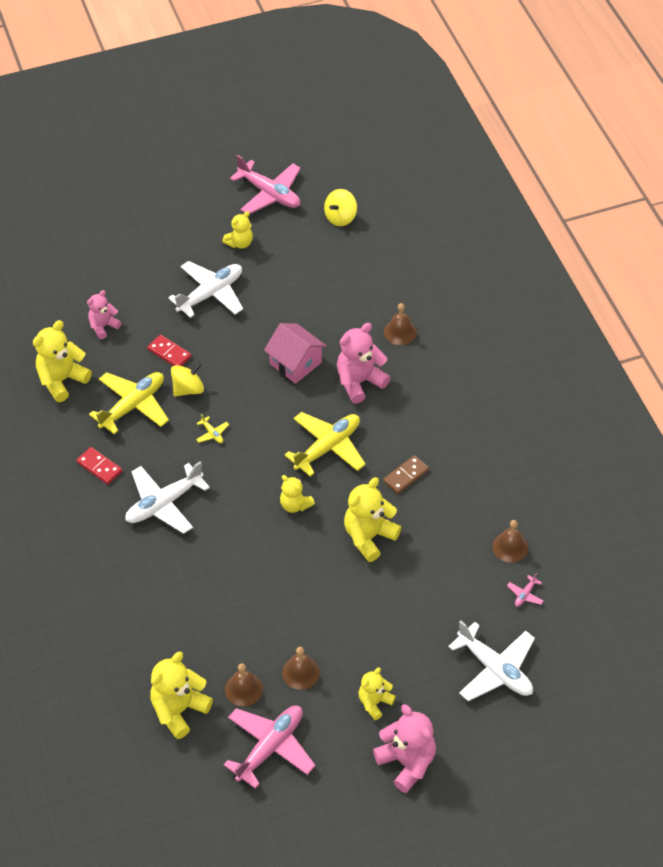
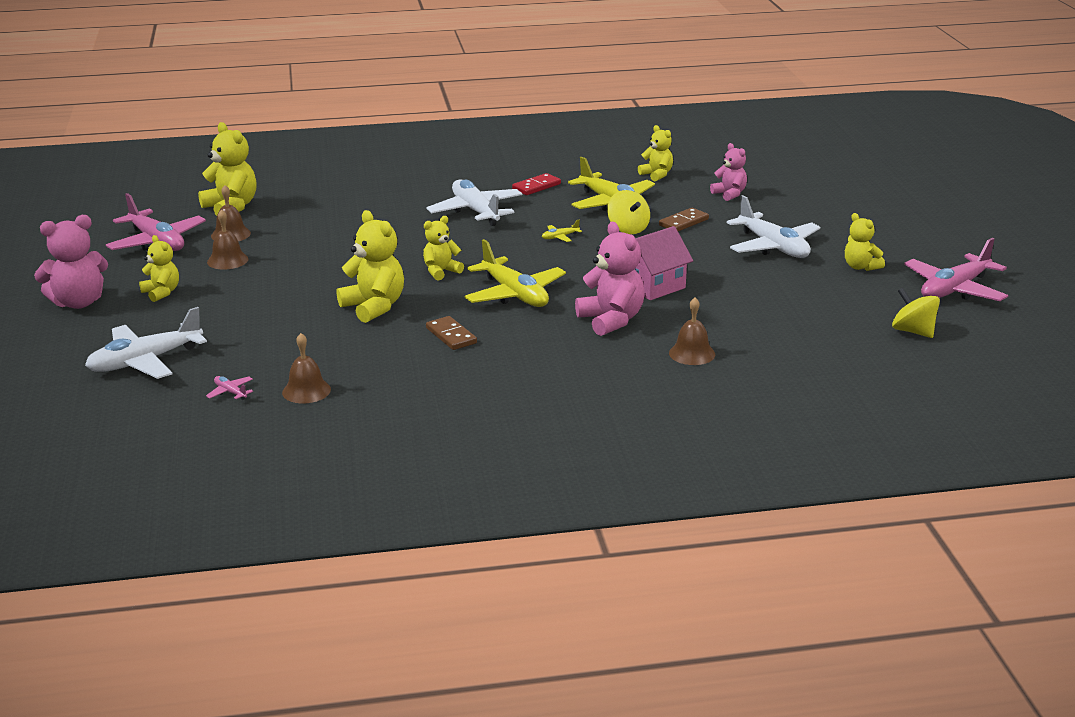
camera: 100 degrees right, 25 degrees down
(62, 380) = (657, 175): yellow teddy bear -> yellow teddy bear, size x0.61
(169, 353) = (684, 222): red domino -> brown domino

